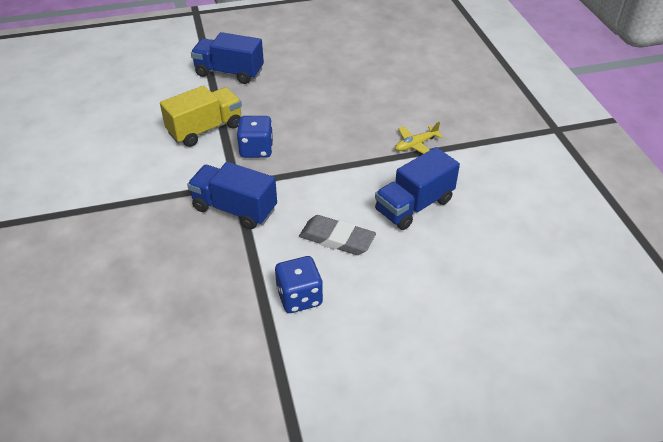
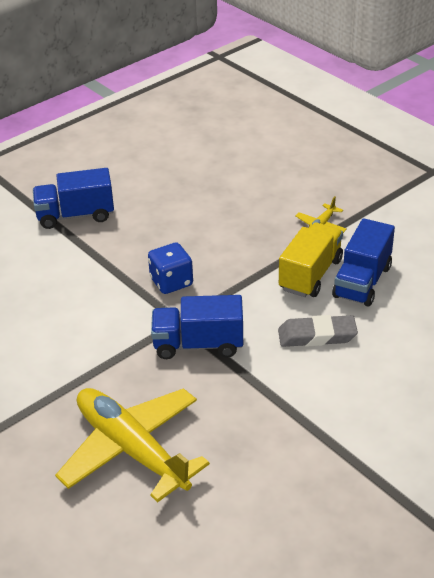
camera: 25 degrees left, 5 degrees down
(112, 276) = (131, 449): none -> yellow plane
(205, 129) = (101, 280): yellow truck -> yellow truck (310, 274)
(299, 297) = (325, 397): blue dice -> none

